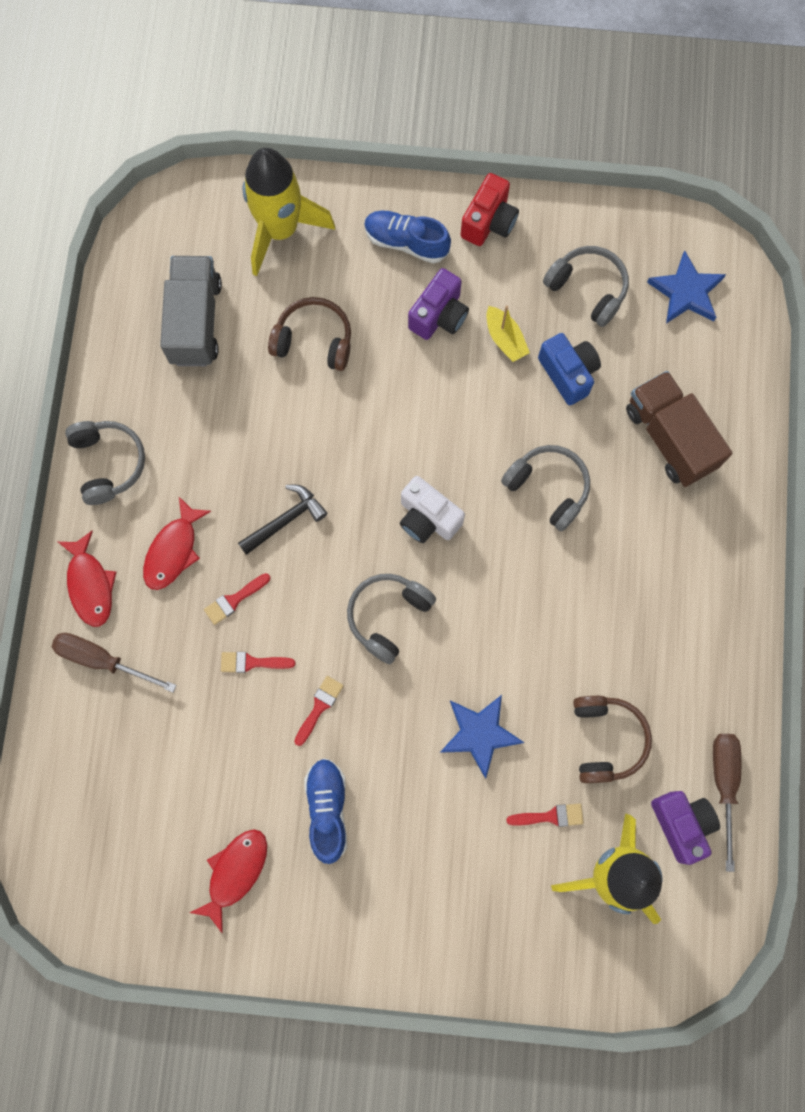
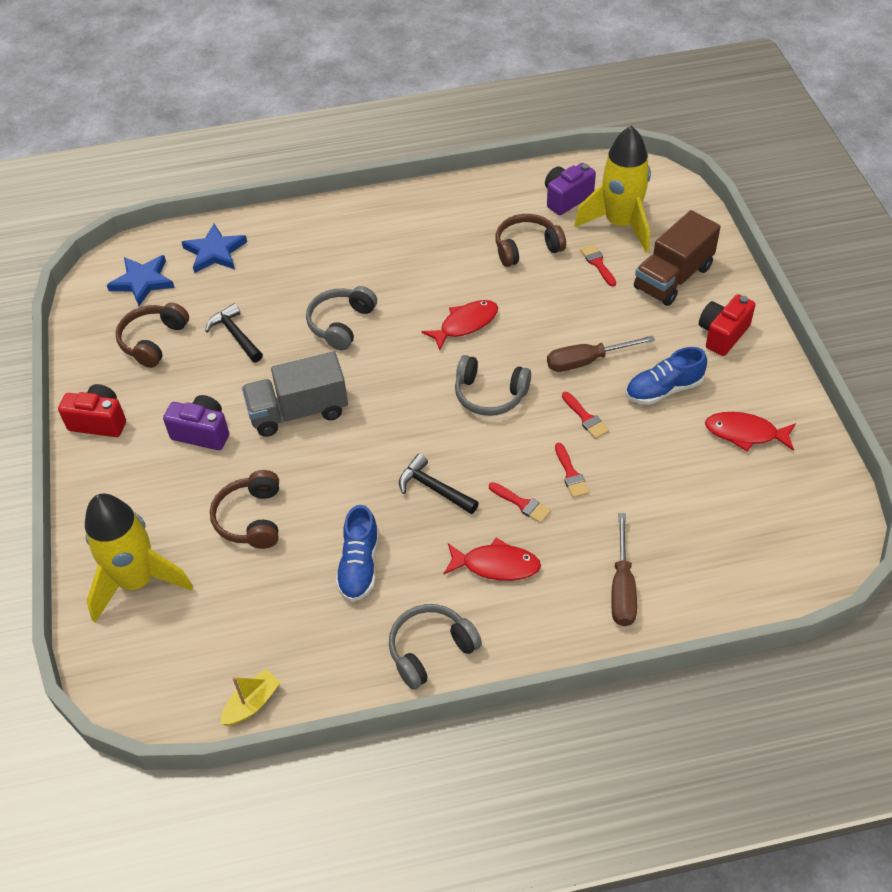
camera: 105 degrees left, 25 degrees down
(90, 585) = (557, 622): red fish -> red fish (465, 324)
(195, 322) = (256, 623): grey truck -> grey truck (298, 411)
(319, 707) = (586, 418): red brush -> red brush turned 135 degrees counterclockwise
(384, 917) = (722, 334): none -> red camera
(406, 242) = (131, 476): blue shoe -> blue shoe (359, 565)
(427, 518) = (395, 391): white camera -> none
(479, 734) = (557, 316): blue star -> blue star (215, 252)
(505, 339) = (214, 382): yellow boat -> yellow boat (252, 703)
(568, 373) = (235, 335): blue camera -> black hammer
(587, 289) = (153, 341): grey headphones -> brown headphones
(670, 438) = (274, 264): brown truck -> brown truck (673, 278)
(723, 784) = (528, 185): brown screwdriver -> brown screwdriver (587, 361)

